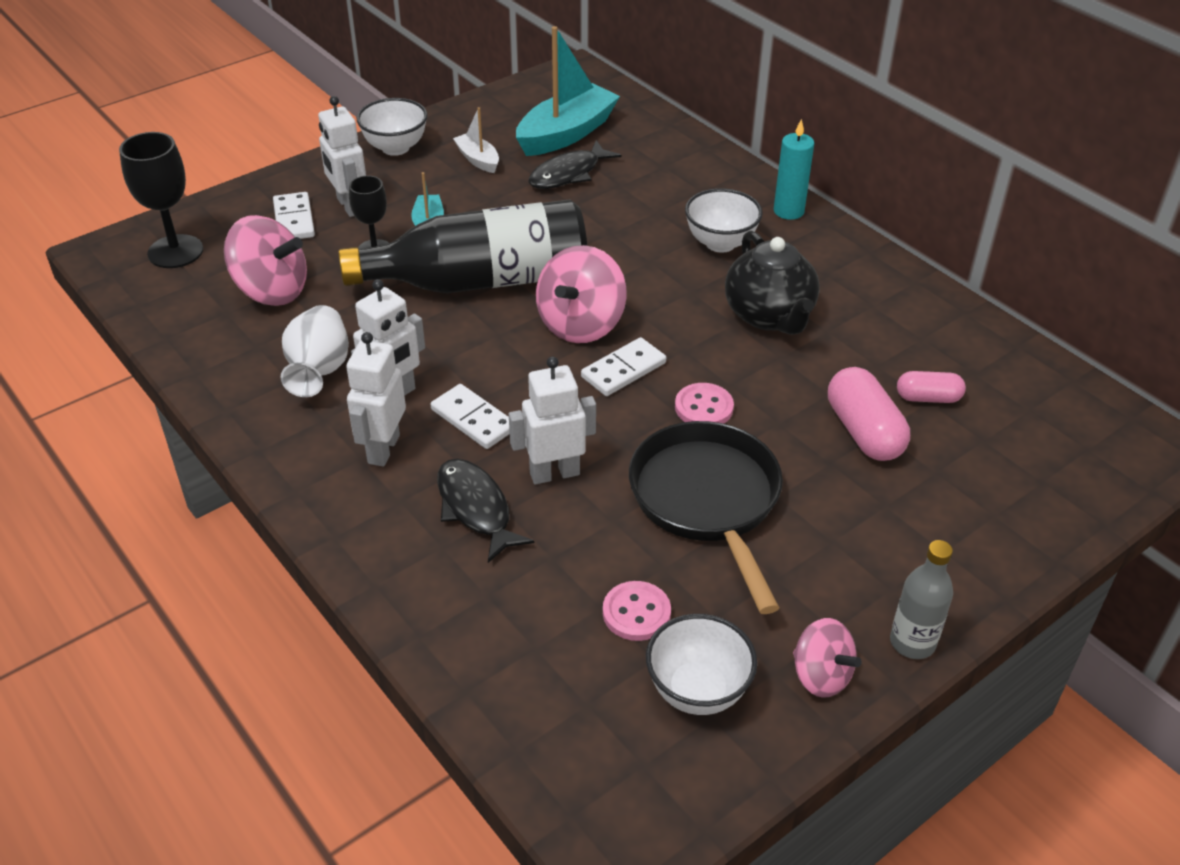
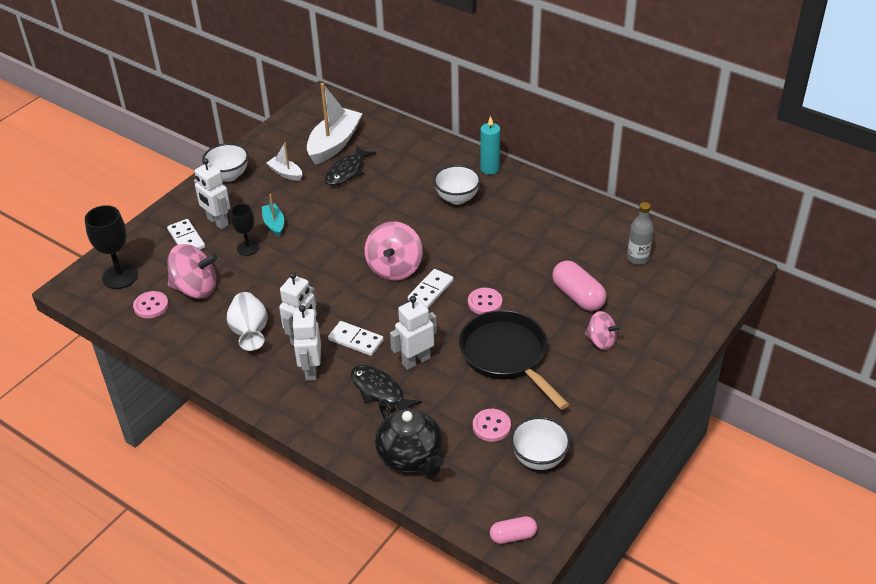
camera: 15 degrees left, 0 degrees up
(196, 301) = (151, 306): none -> pink button
(480, 281) = (323, 254): black bottle -> none
(566, 134) = (334, 144): turquoise boat -> white boat
(769, 316) = (502, 238): black teapot -> black teapot (411, 457)
(821, 676) = (599, 434): pink spinning top -> pink spinning top (601, 341)
(912, 642) = (639, 405): grey bottle -> grey bottle (638, 258)
(928, 398) = (606, 268): pink capsule -> pink capsule (513, 536)

